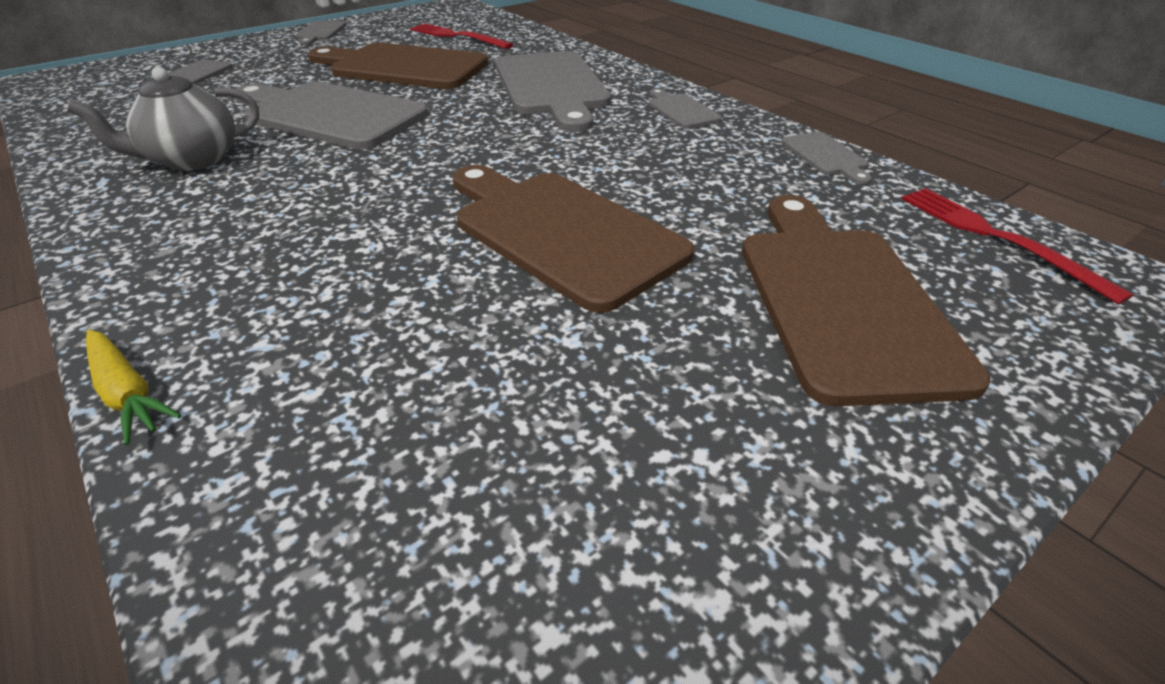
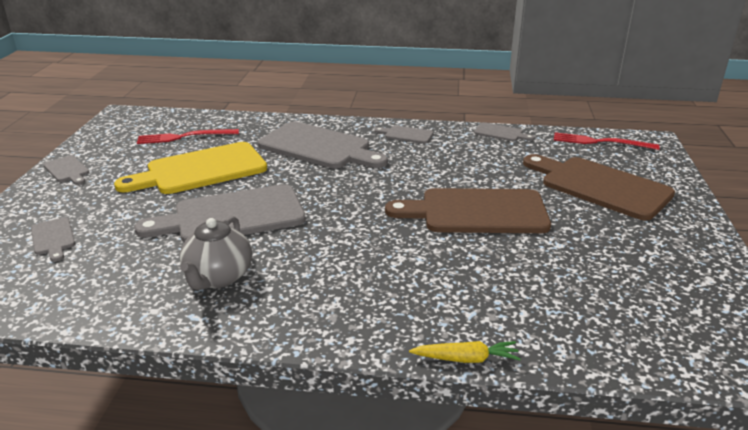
camera: 45 degrees left, 10 degrees down
(403, 67) = (201, 170): brown cutting board -> yellow cutting board

